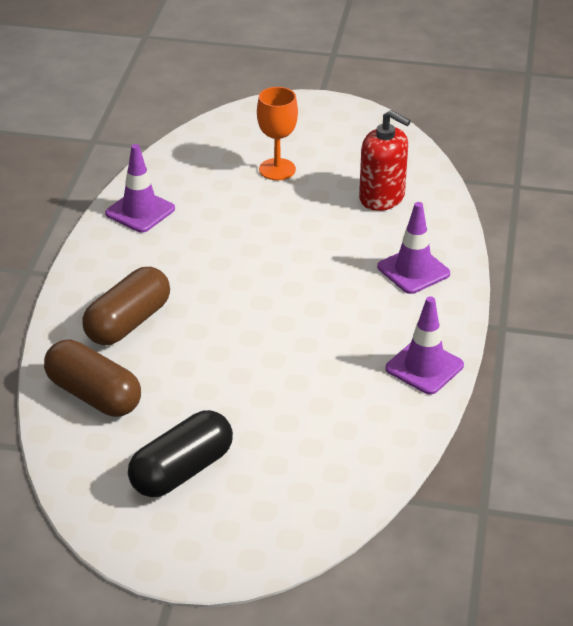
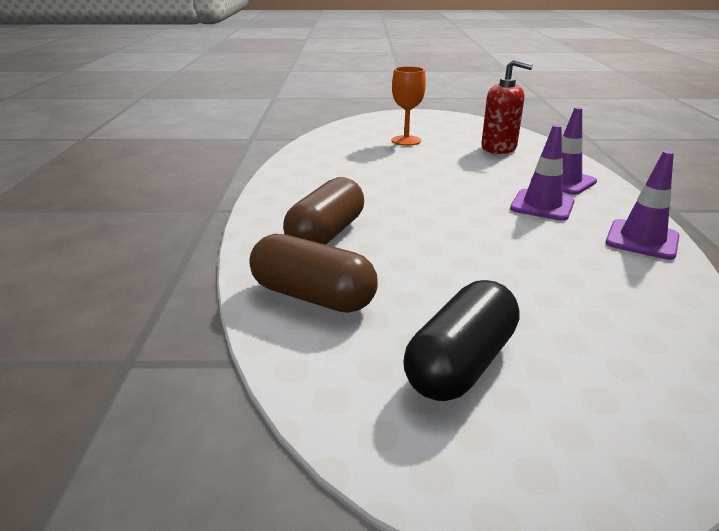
camera: 10 degrees left, 10 degrees down
(140, 211) = (306, 167): purple traffic cone -> purple traffic cone (542, 205)

